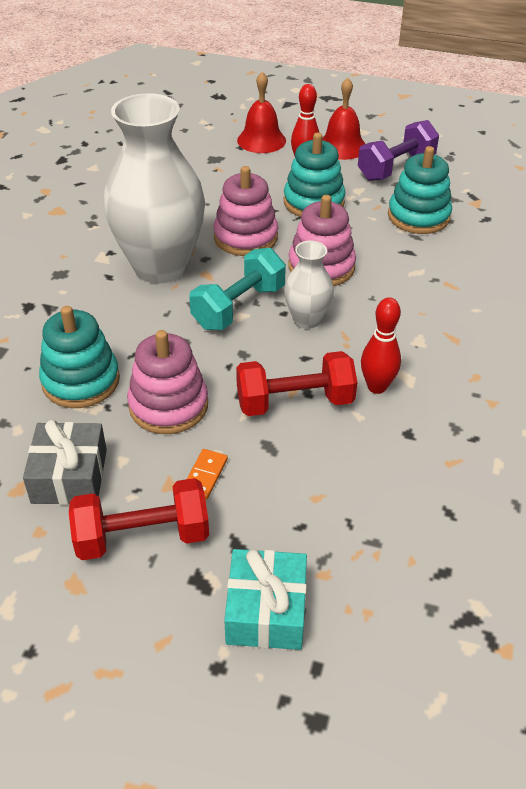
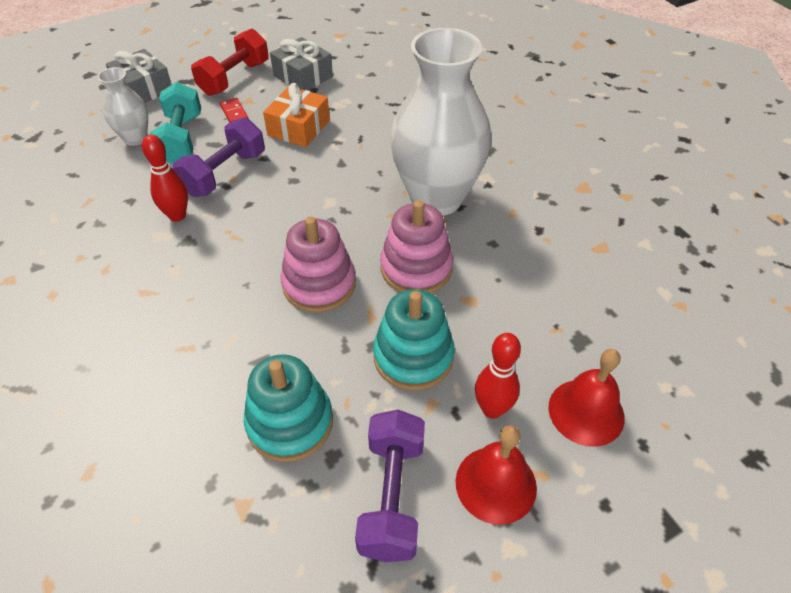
camera: 135 degrees right, 5 degrees up
(81, 381) = (366, 109): turquoise stacking toy -> none
(168, 405) = (299, 128): pink stacking toy -> orange gift
(205, 475) = (234, 113): orange domino -> red domino
(239, 307) = (338, 207): turquoise dumbbell -> turquoise dumbbell (181, 140)
(266, 610) = (143, 89): turquoise gift -> grey gift
(295, 402) = (224, 174): red dumbbell -> purple dumbbell
(307, 320) = (278, 230): white vase -> white vase (135, 138)

